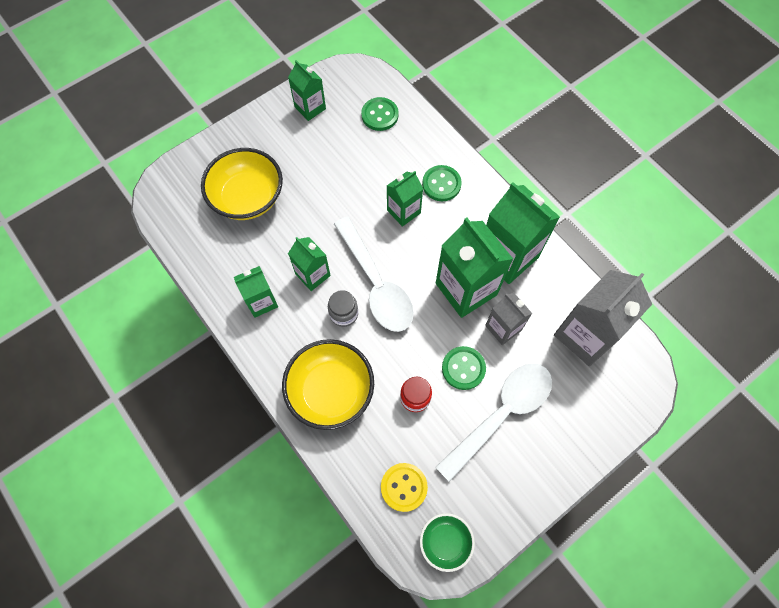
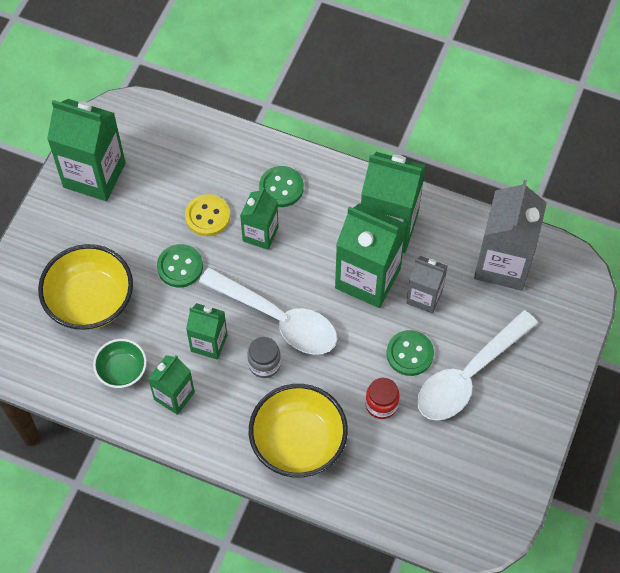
camera: 30 degrees left, 5 degrees down
(310, 108) = (94, 175): green carton -> green carton, size x1.75
(380, 115) = (173, 147): green button -> green button (180, 267)
(404, 487) = (420, 489): yellow button -> yellow button (207, 216)
(445, 542) = (485, 514): green bowl -> green bowl (122, 370)
(501, 413) = (468, 376): white spoon -> white spoon turned 150 degrees counterclockwise

